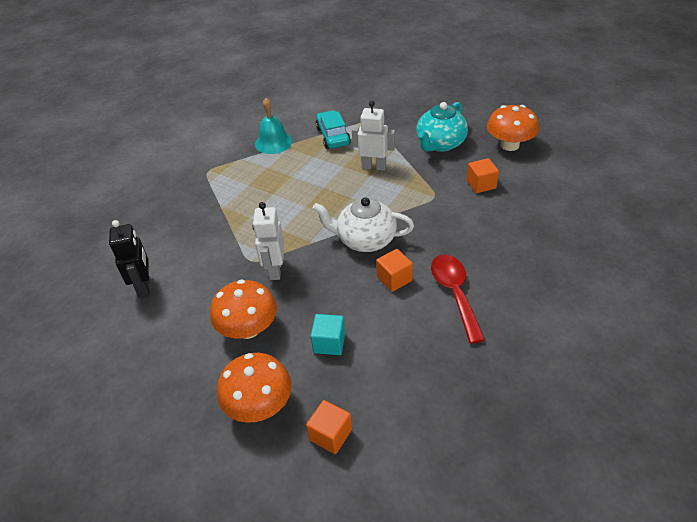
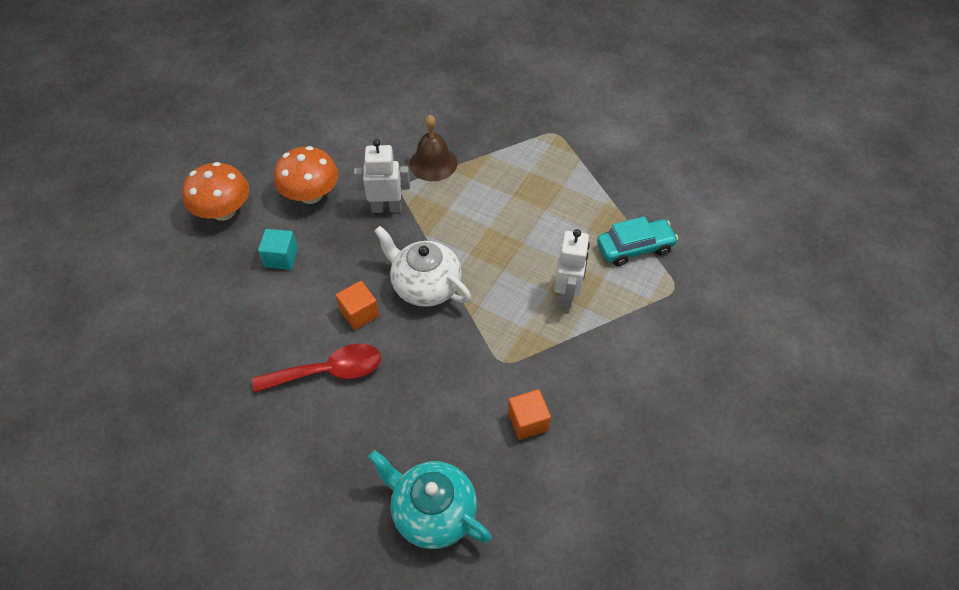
camera: 85 degrees right, 10 degrees up
(144, 287) = (376, 114): black robot -> none
(225, 242) = (433, 163): none -> brown bell
(273, 142) = (616, 187): turquoise bell -> none
(330, 435) = (181, 262): orange cube -> none
(365, 240) = (425, 286): white teapot -> white teapot turned 60 degrees counterclockwise
(440, 144) = (624, 376): turquoise teapot -> turquoise teapot (433, 512)
(509, 145) = (627, 474): orange mushroom -> none

